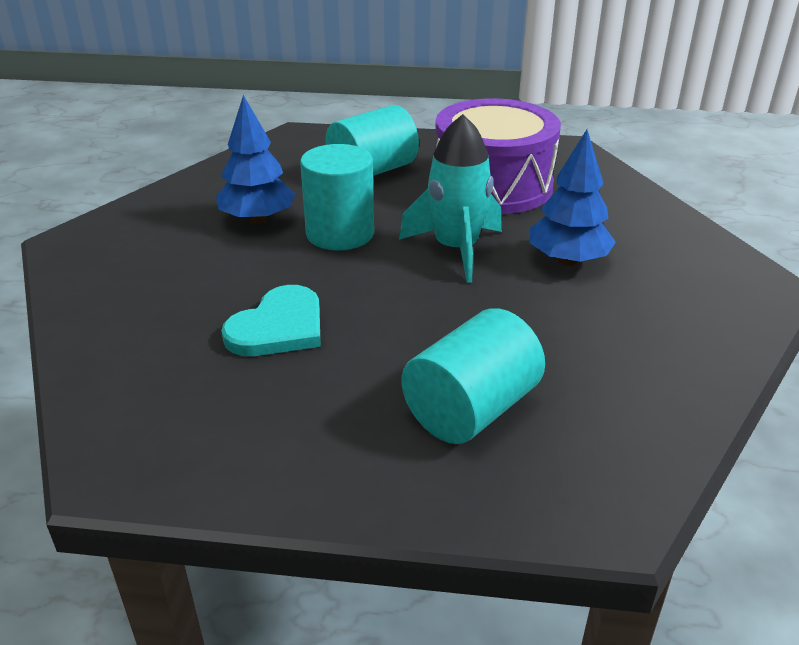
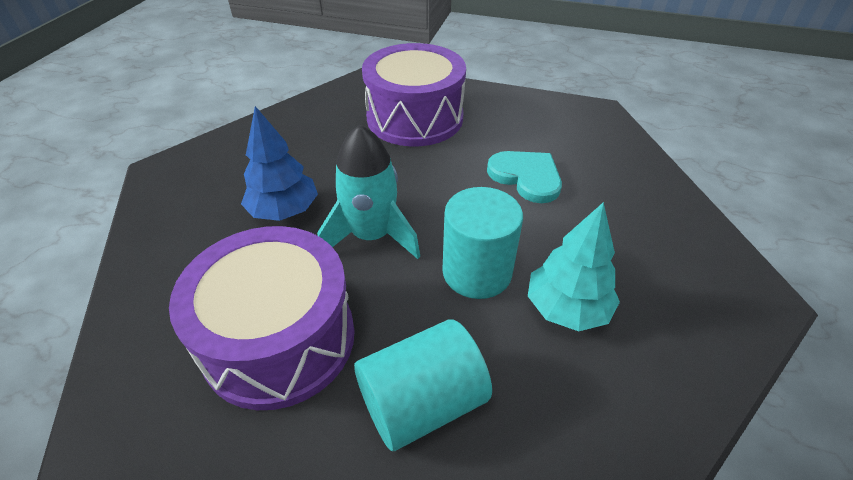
camera: 170 degrees left, 10 degrees up
(257, 219) = (567, 308): blue tree -> turquoise tree
(278, 327) = (526, 177): turquoise heart -> turquoise heart turned 90 degrees clockwise
(471, 409) = (415, 118): turquoise cylinder -> purple drum

